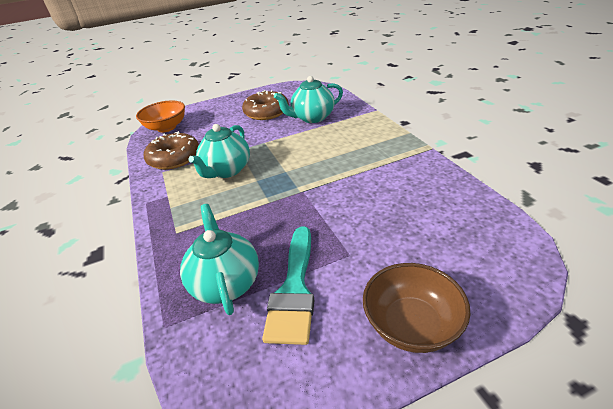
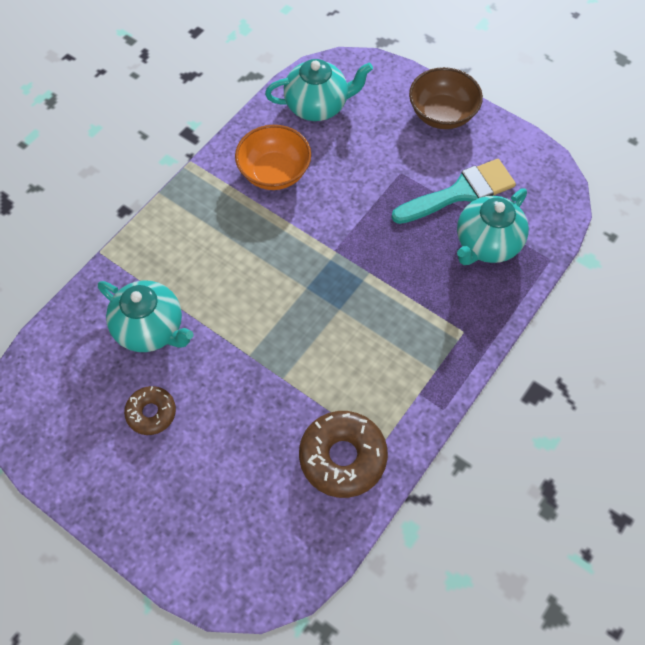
camera: 125 degrees left, 25 degrees up
(166, 127) = (264, 559): orange bowl -> orange bowl (274, 172)
(226, 170) = (336, 359): turquoise teapot -> turquoise teapot (317, 106)
(266, 112) = (151, 413): brown donut -> brown donut, size x0.59

